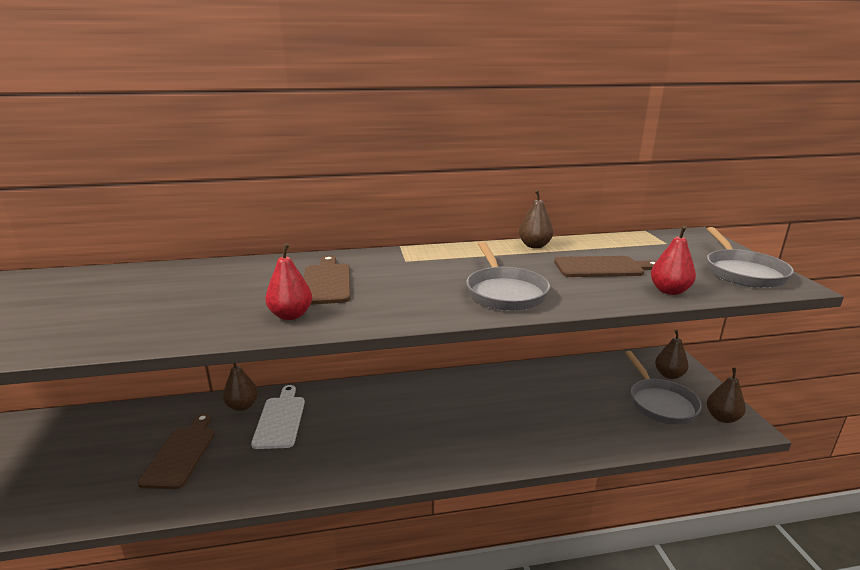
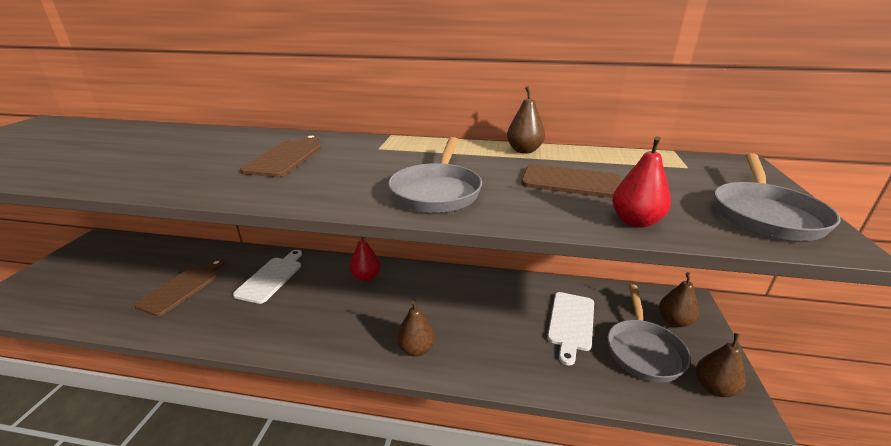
camera: 20 degrees right, 5 degrees up
(242, 406) = (253, 259): brown pear -> brown pear (416, 349)
(291, 315) = (218, 181): red pear -> red pear (366, 277)
(594, 395) = (571, 323): none -> white cutting board

